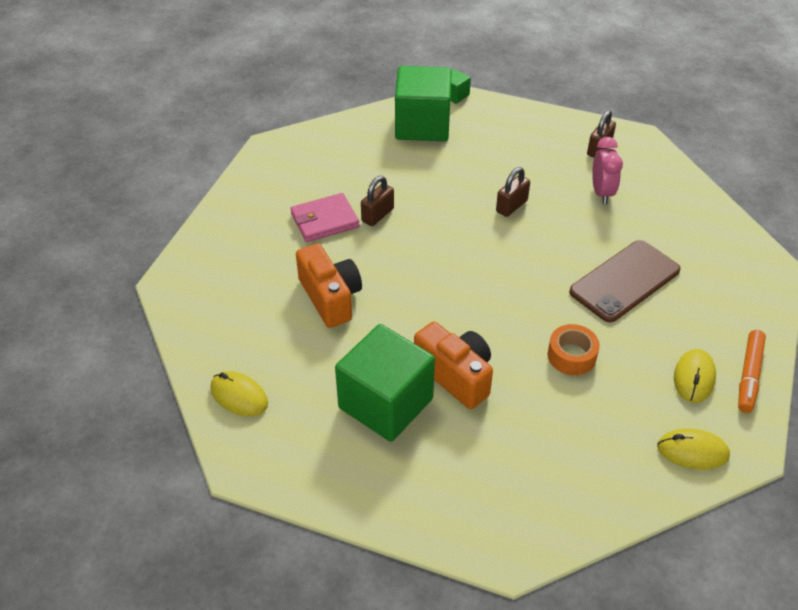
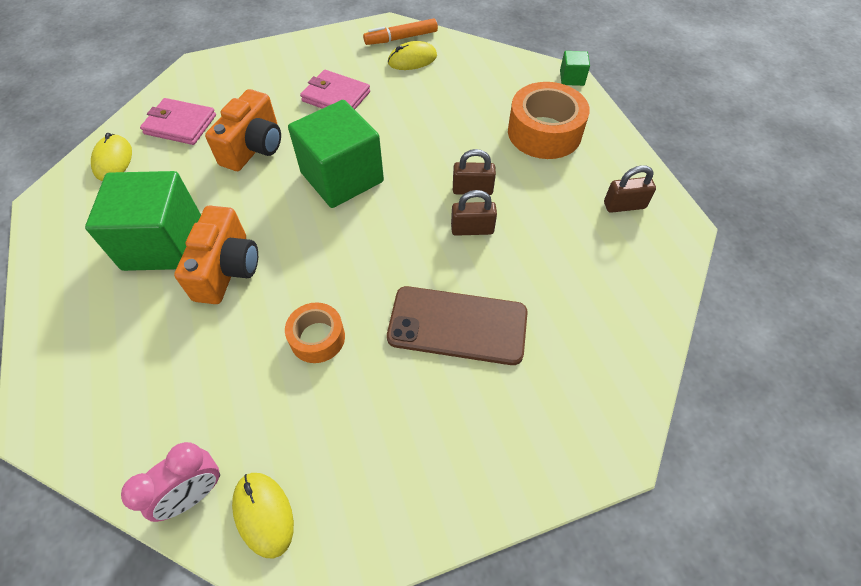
camera: 50 degrees right, 10 degrees up
(243, 331) = (180, 125): none -> pink wallet
(377, 215) = (372, 119): brown padlock -> brown padlock (472, 229)
(422, 125) = (509, 82): green cube -> green cube (342, 177)
(494, 141) = (544, 132): none -> orange tape
(601, 193) = (563, 241): pink clock -> pink clock (194, 493)
(694, 378) = (371, 460): yellow mouse -> yellow mouse (412, 59)
(749, 375) = (418, 515): orange marker -> orange marker (401, 38)

